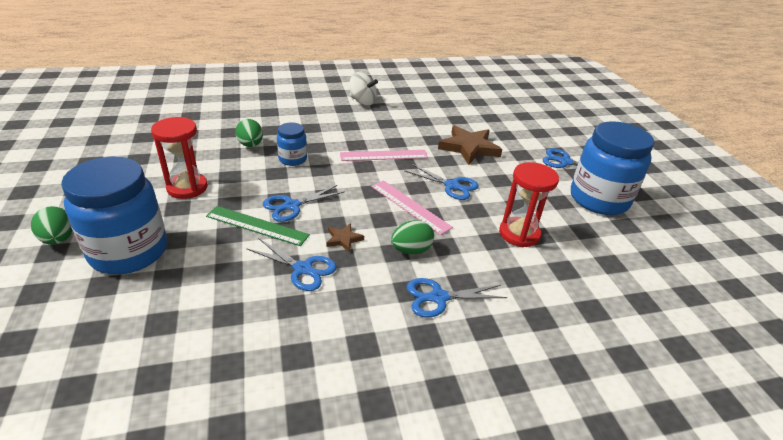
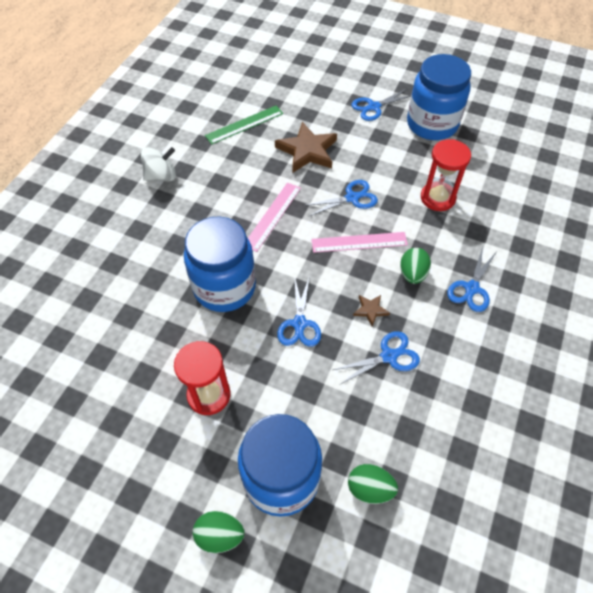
camera: 50 degrees left, 20 degrees up
(250, 145) = (170, 309): green egg -> green egg (370, 488)
(257, 226) = (310, 363): green ruler -> green ruler (244, 125)
(293, 159) = (224, 287): blue jar -> blue jar, size x2.02

